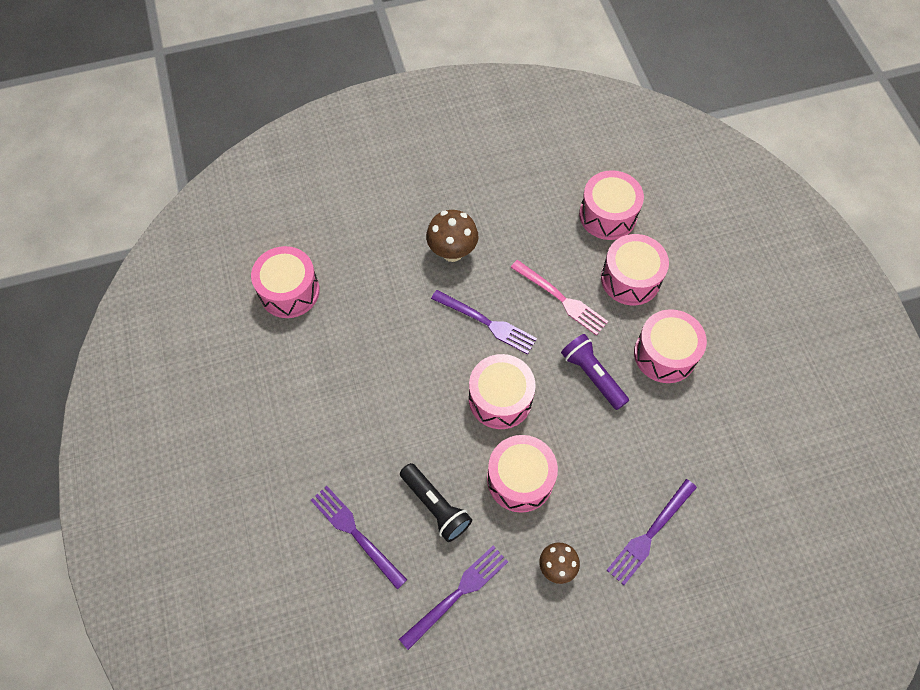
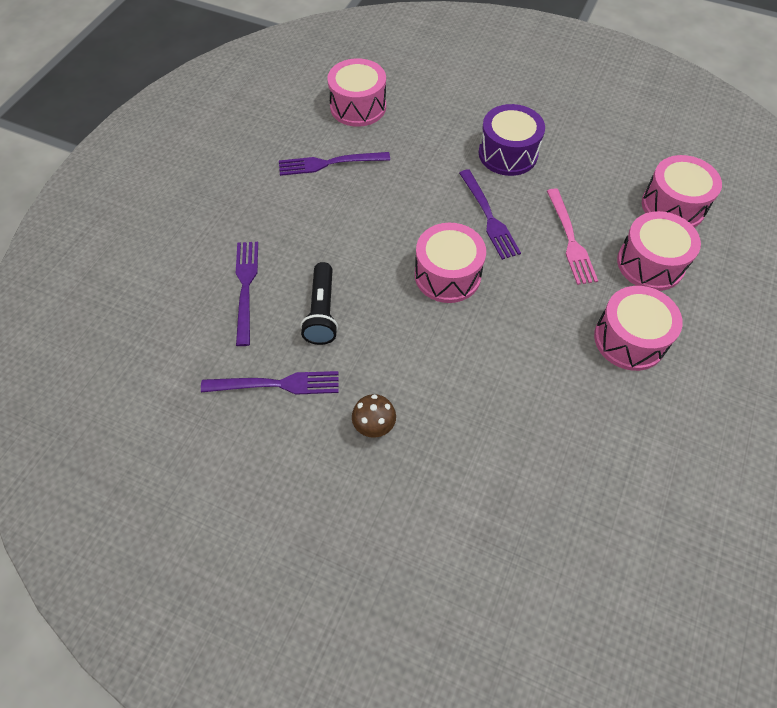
camera: 40 degrees right, 5 degrees down
(452, 252) = (508, 154): brown mushroom -> purple drum
(520, 479) = (407, 342): pink drum -> none
(592, 375) = (544, 311): purple flashlight -> none
(650, 534) = (480, 465): purple fork -> purple fork (329, 163)

